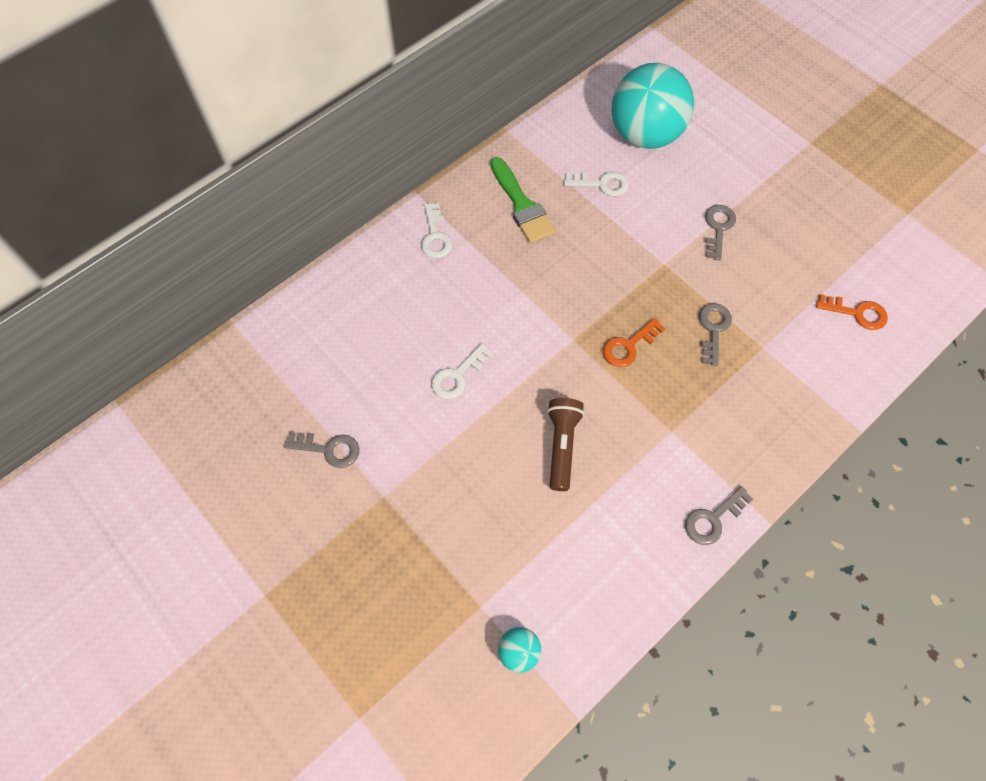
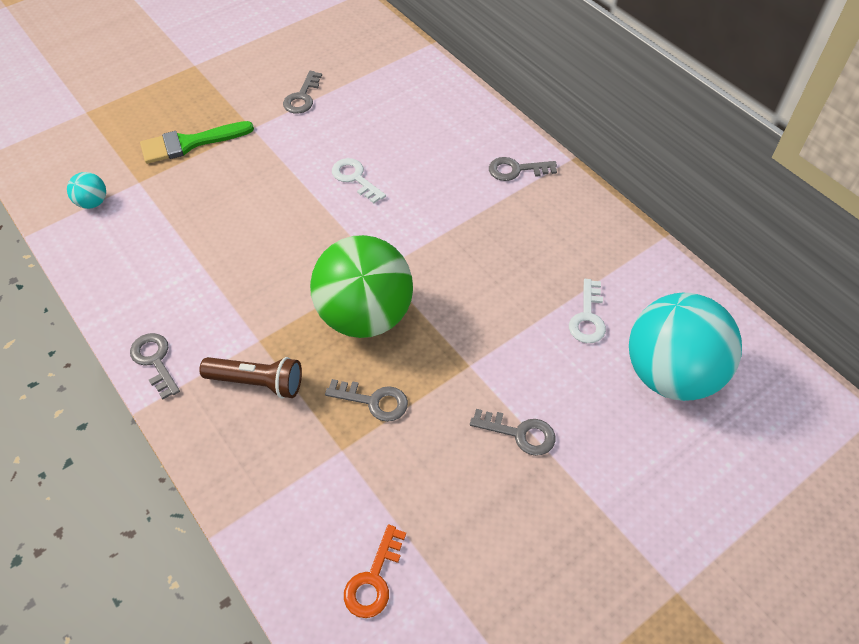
camera: 95 degrees right, 10 degrees down
(435, 236) = (516, 170): white key -> grey key
(522, 205) = (555, 241): green brush -> green brush (190, 143)
(562, 446) = (265, 248): brown flashlight -> brown flashlight (257, 382)
(629, 346) = (365, 316): orange key -> green ball

